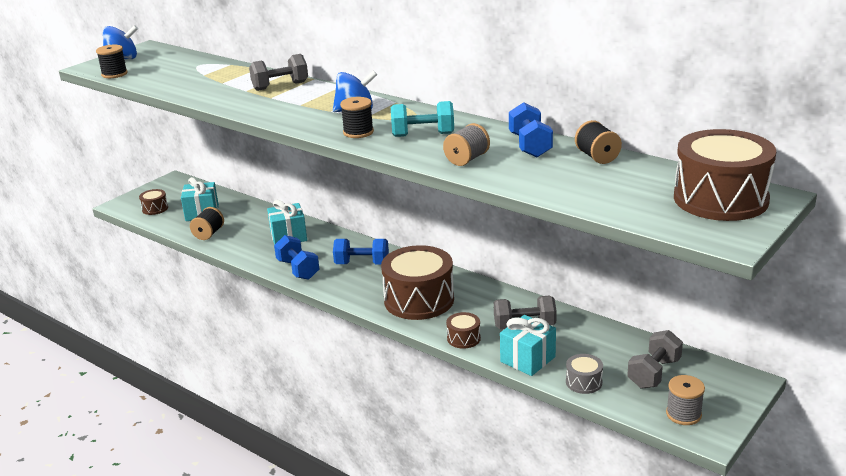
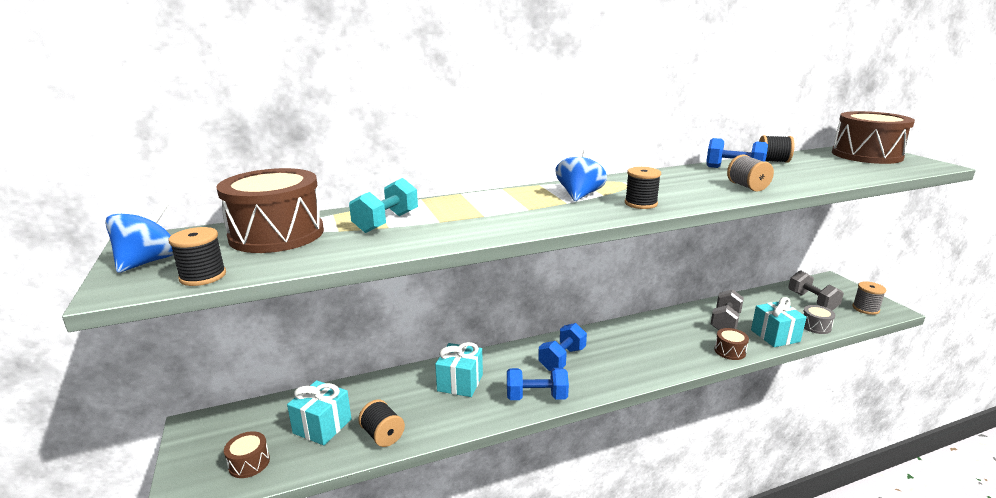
camera: 60 degrees left, 5 degrees down
(280, 86) = (455, 207): grey dumbbell -> none
(419, 300) = (652, 351): brown drum -> brown drum (277, 234)
(423, 135) = (675, 188): turquoise dumbbell -> turquoise dumbbell (386, 222)

